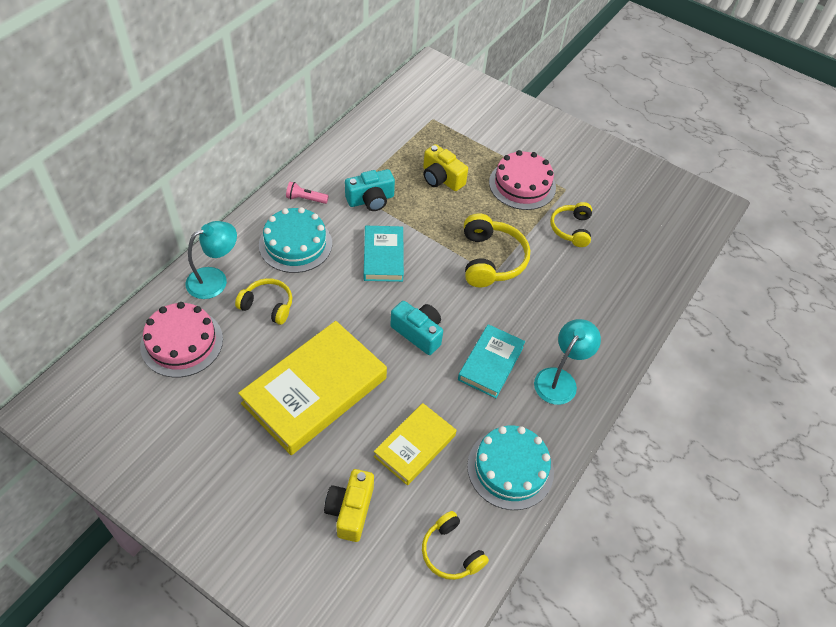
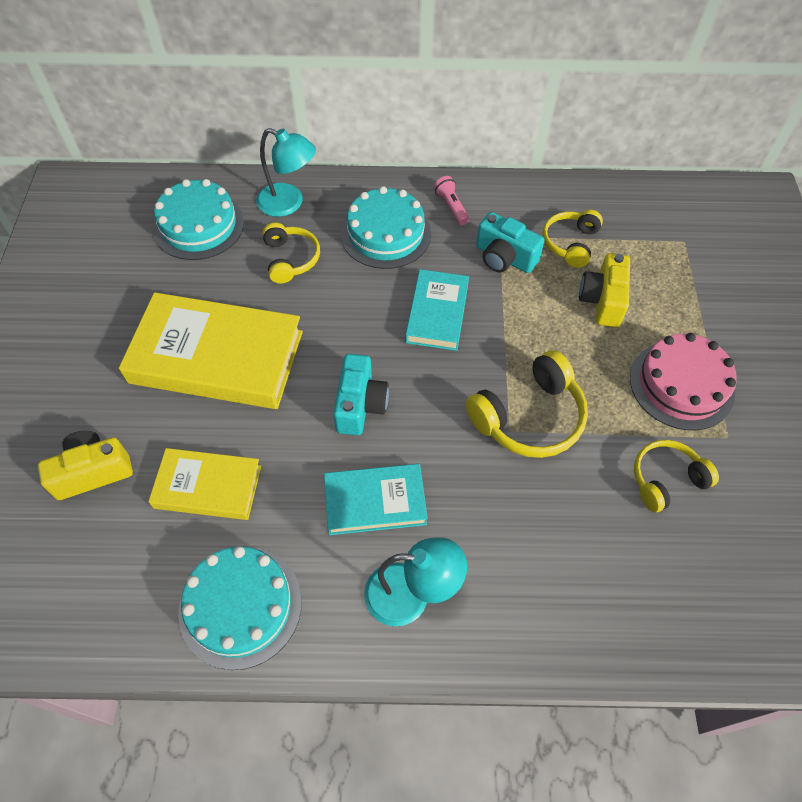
camera: 60 degrees right, 5 degrees up
(182, 342) = (199, 225): pink cake -> turquoise cake
(383, 256) = (437, 313): turquoise book -> turquoise book turned 45 degrees counterclockwise
(451, 552) = (92, 601): yellow headphones -> yellow headphones (570, 243)

